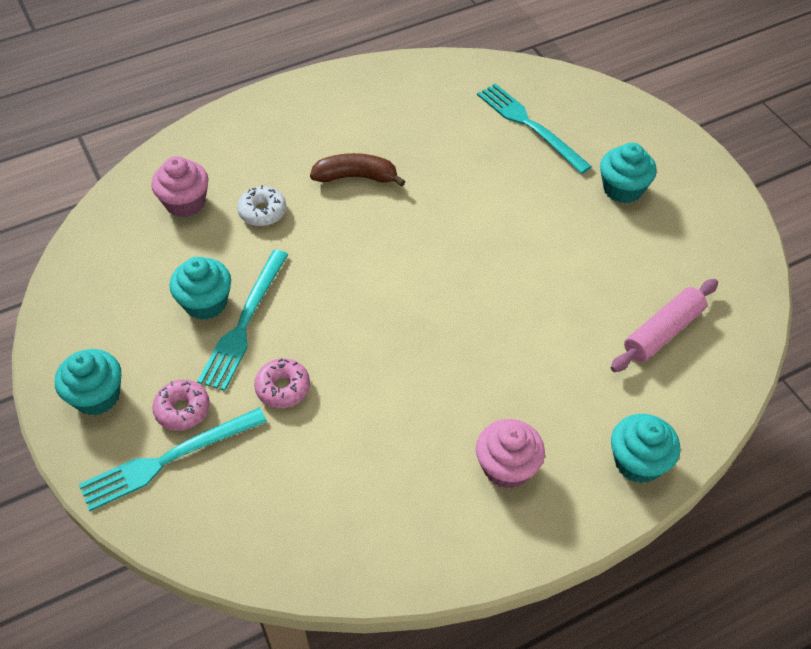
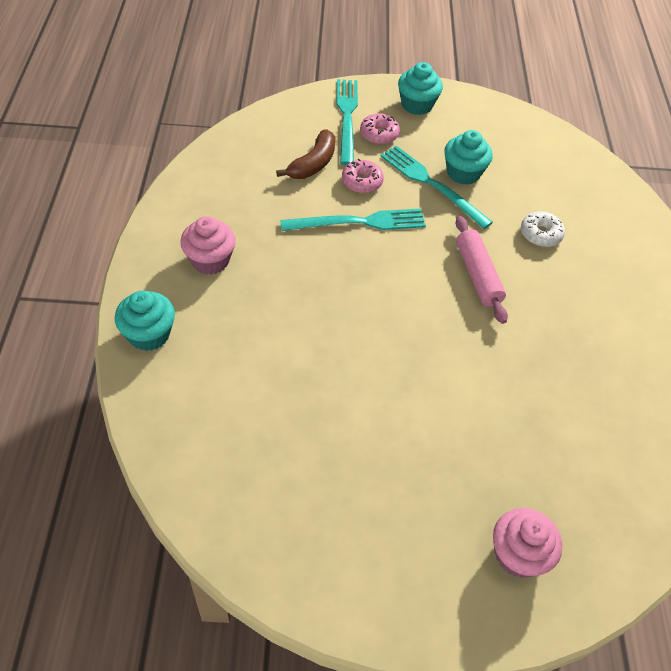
camera: 115 degrees right, 0 degrees up
(185, 203) = (574, 196): pink cupcake -> pink cupcake (518, 554)
(356, 177) = (552, 308): brown banana -> brown banana (313, 164)
(529, 126) = (561, 484): turquoise fork -> turquoise fork (359, 222)
(622, 189) = (424, 513): turquoise cupcake -> none
(663, 332) = (240, 429): pink rolling pin -> pink rolling pin (477, 275)

